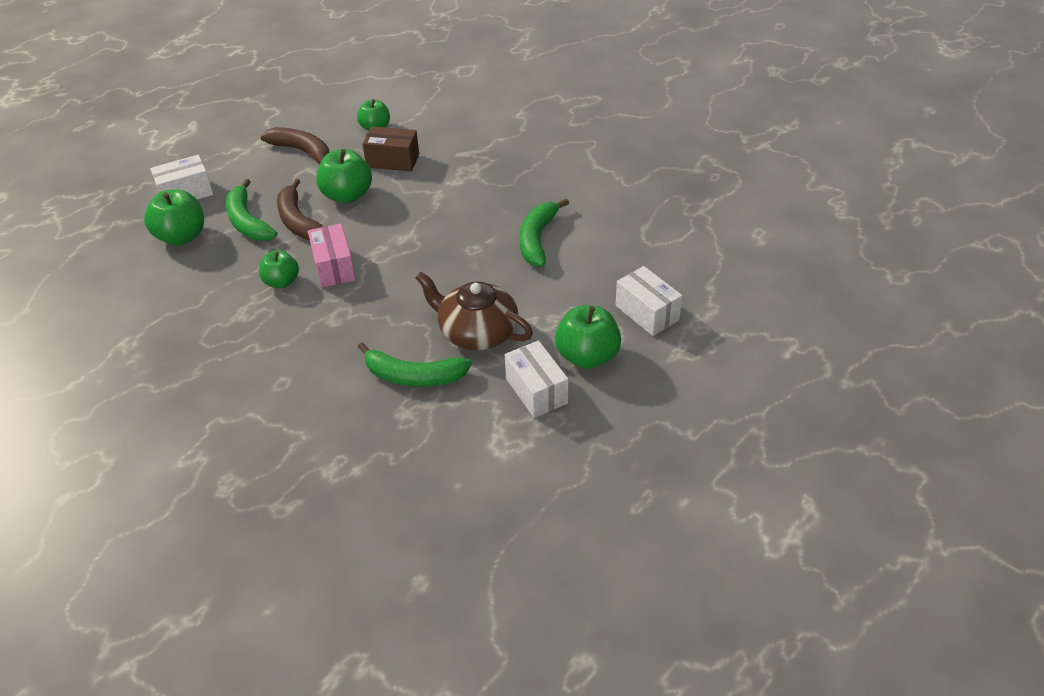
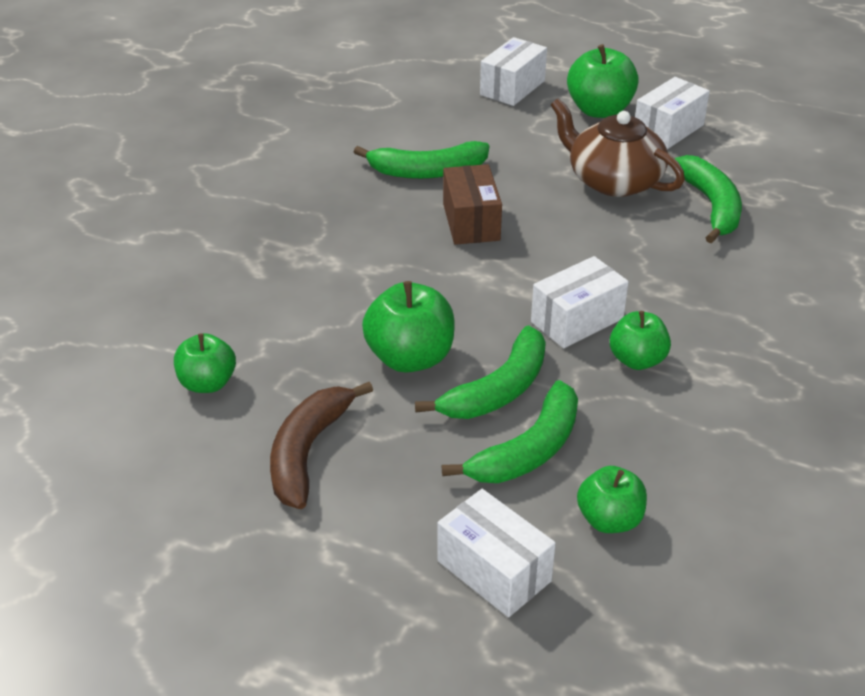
camera: 110 degrees left, 5 degrees down
(181, 236) = (609, 520): green apple -> green apple, size x0.65
(299, 221) = (498, 390): brown banana -> green banana
(334, 267) = (577, 320): pink box -> white box
(393, 160) = (299, 336): brown box -> brown box (471, 222)
(477, 332) = (613, 180): brown teapot -> brown teapot turned 120 degrees clockwise

